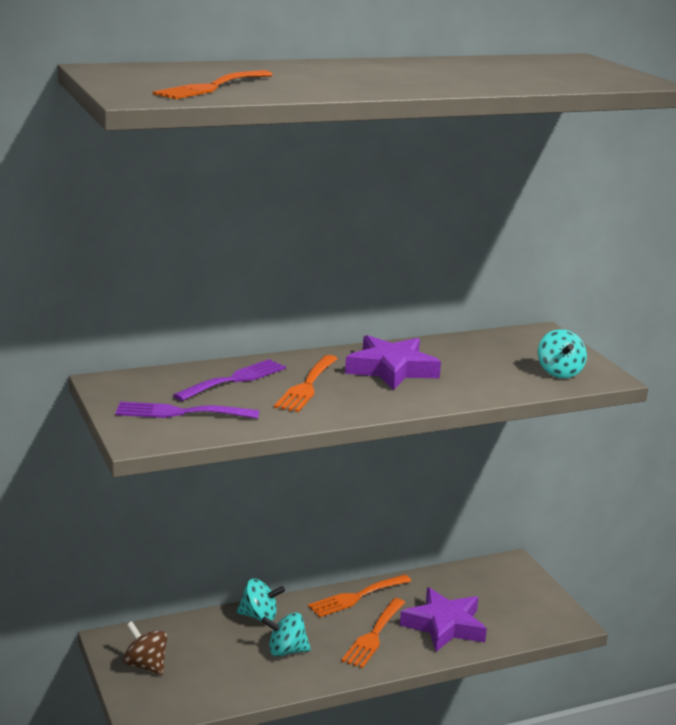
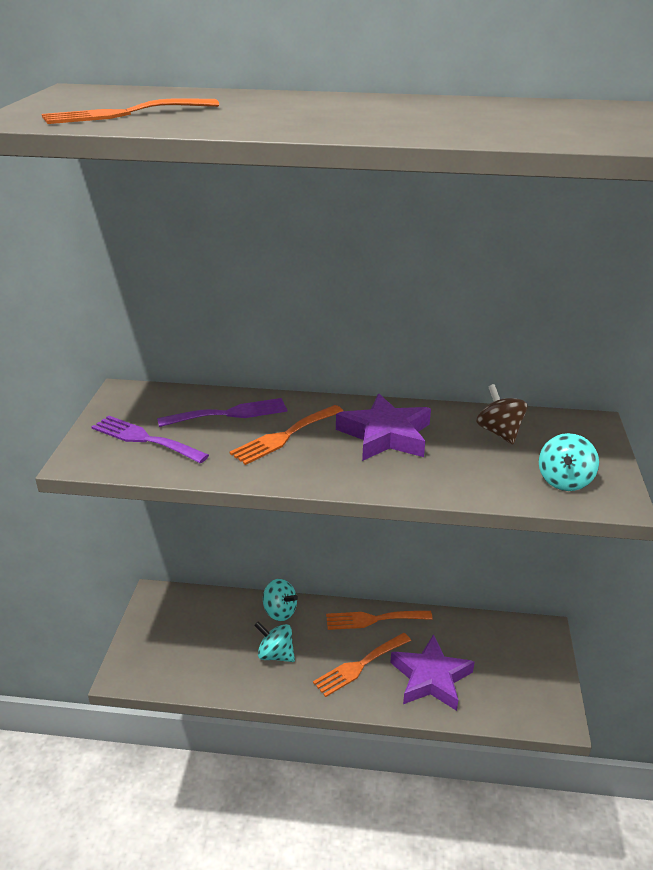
camera: 30 degrees right, 10 degrees up
(146, 665) = (160, 628): brown spinning top -> brown spinning top (499, 432)

